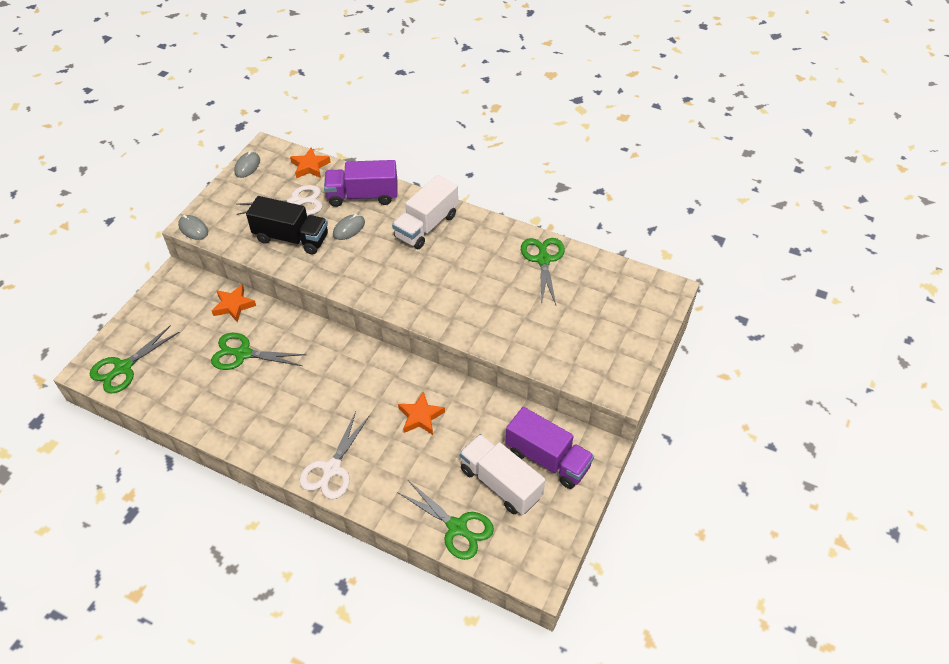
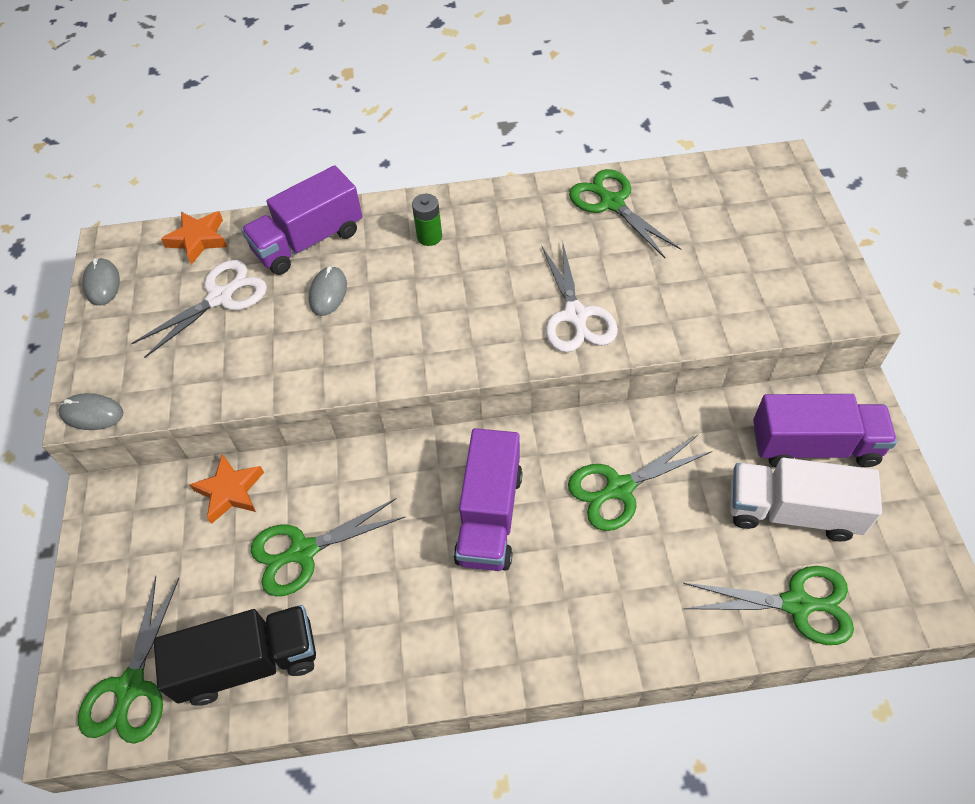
camera: 30 degrees left, 5 degrees up
(291, 238) = (257, 348): black truck -> black truck (249, 663)
(332, 469) = (571, 634): white scissors -> white scissors (575, 315)
(343, 390) = (489, 516): none -> purple truck
(420, 417) = (619, 488): orange star -> green scissors
(426, 226) = (429, 237): white truck -> green battery

